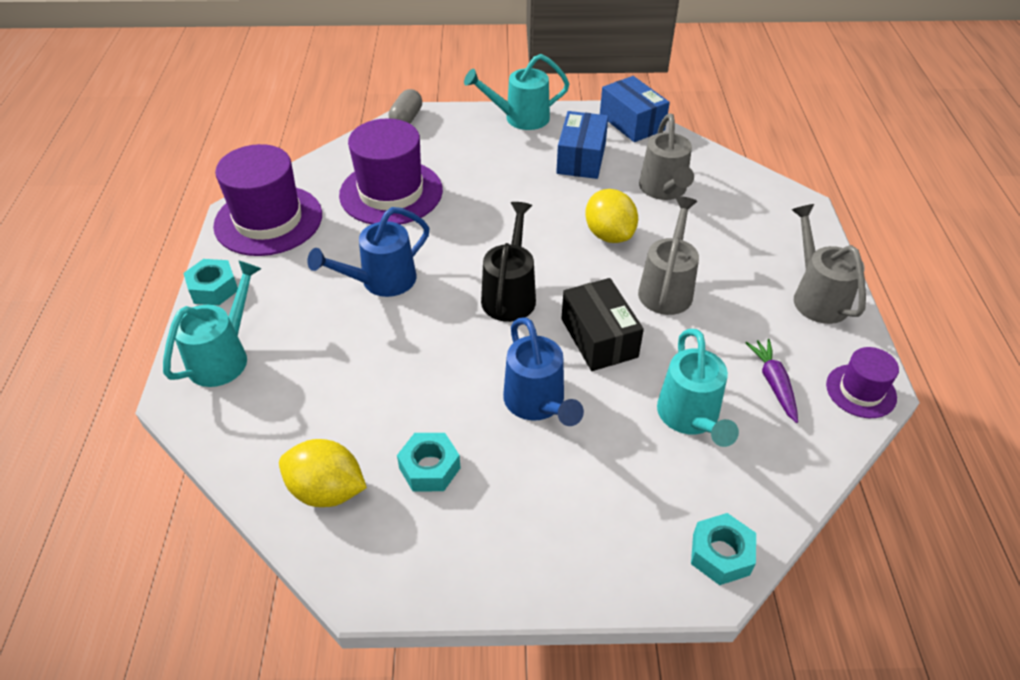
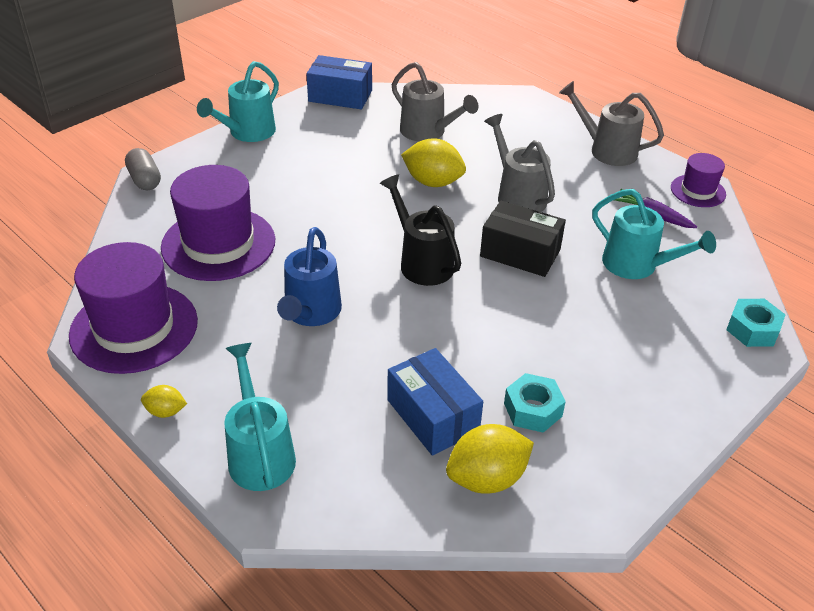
camera: 45 degrees left, 5 degrees down
(213, 288) = (166, 411): turquoise nut -> yellow lemon
(537, 404) = (541, 320): blue watering can -> none
(581, 158) = (338, 140): blue box -> blue box (432, 416)

